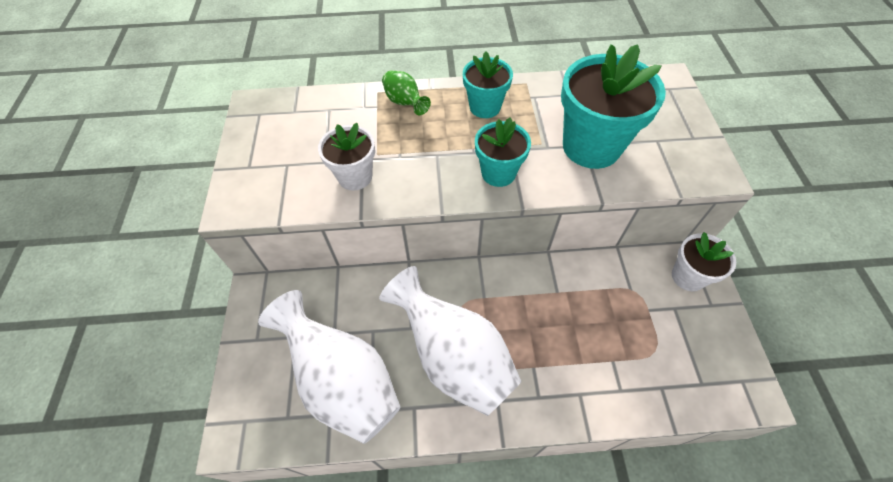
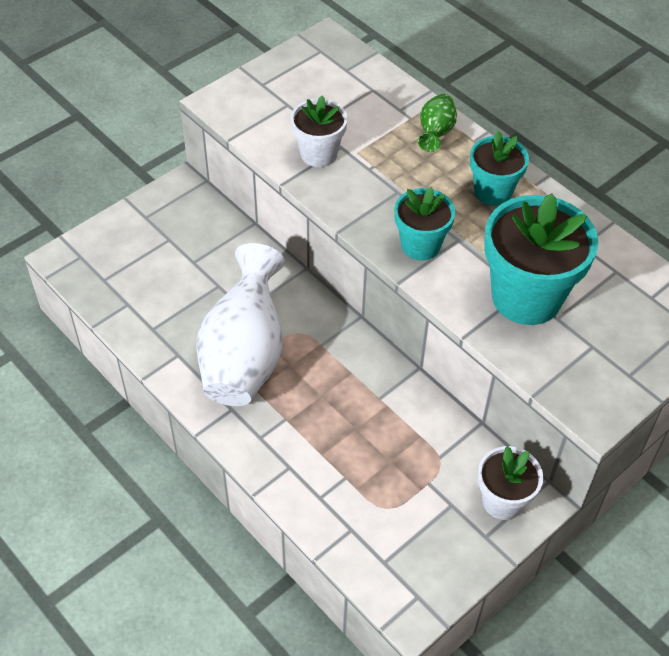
camera: 50 degrees right, 5 degrees down
(343, 381) = (160, 294): white vase -> none

